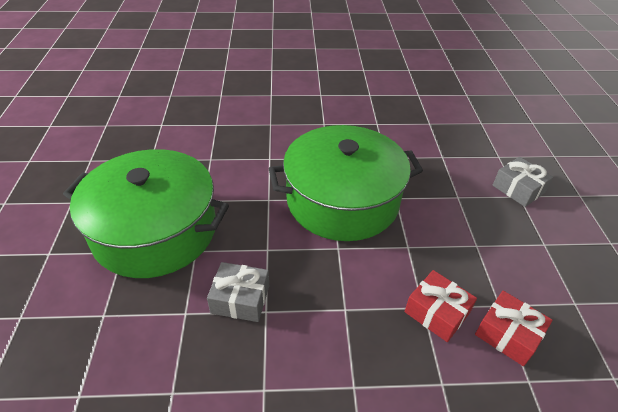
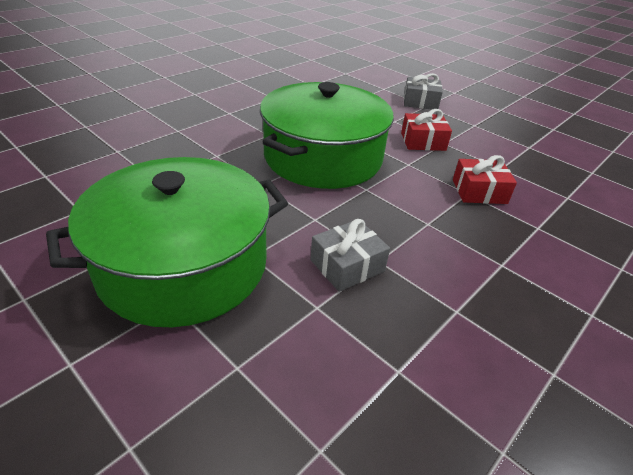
camera: 45 degrees left, 5 degrees down
(508, 334) = (526, 180): red gift -> red gift (423, 141)

